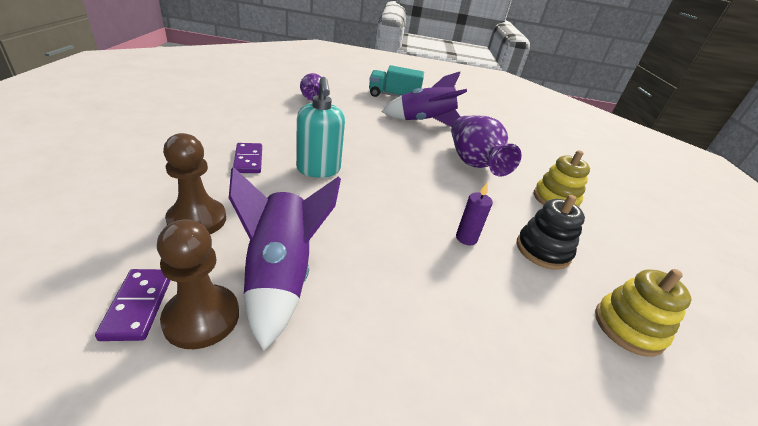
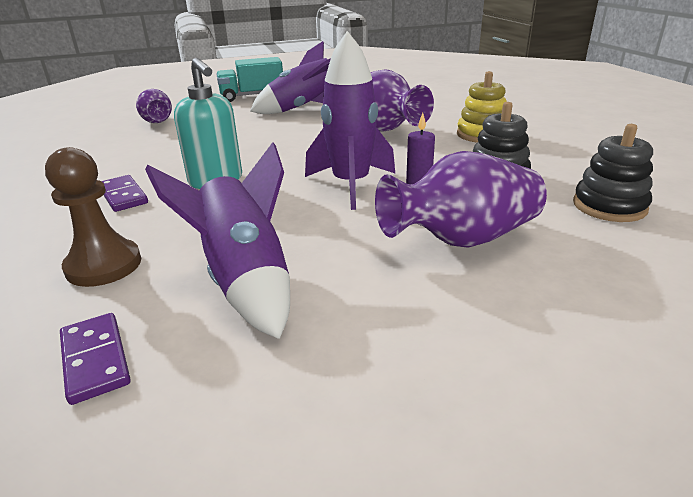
camera: 15 degrees left, 5 degrees down
(202, 318) = (183, 343): brown pawn -> none
(414, 212) = (351, 185): none -> purple rocket
(470, 308) = (461, 239): none -> purple vase
(628, 327) = (609, 206): yellow stacking toy -> black stacking toy

